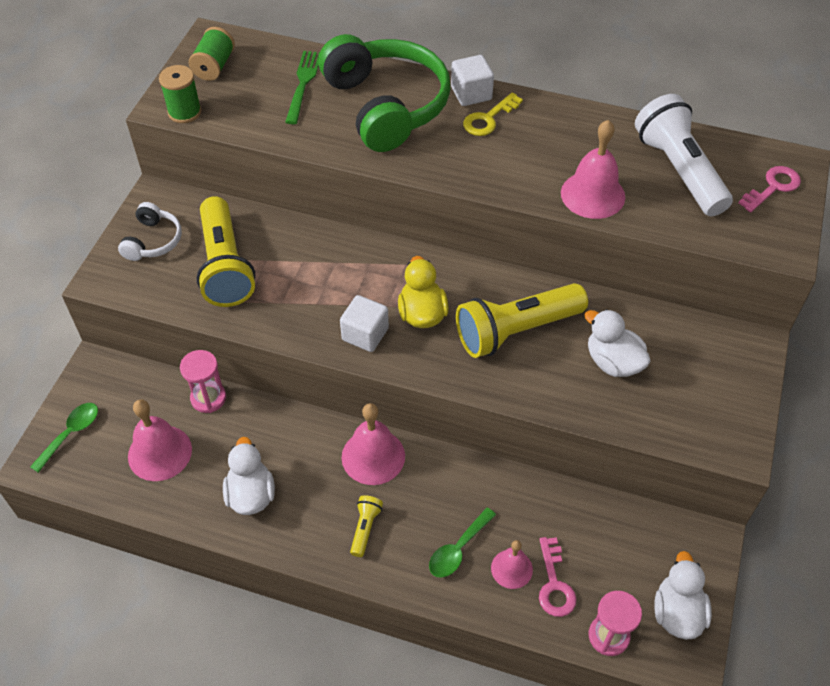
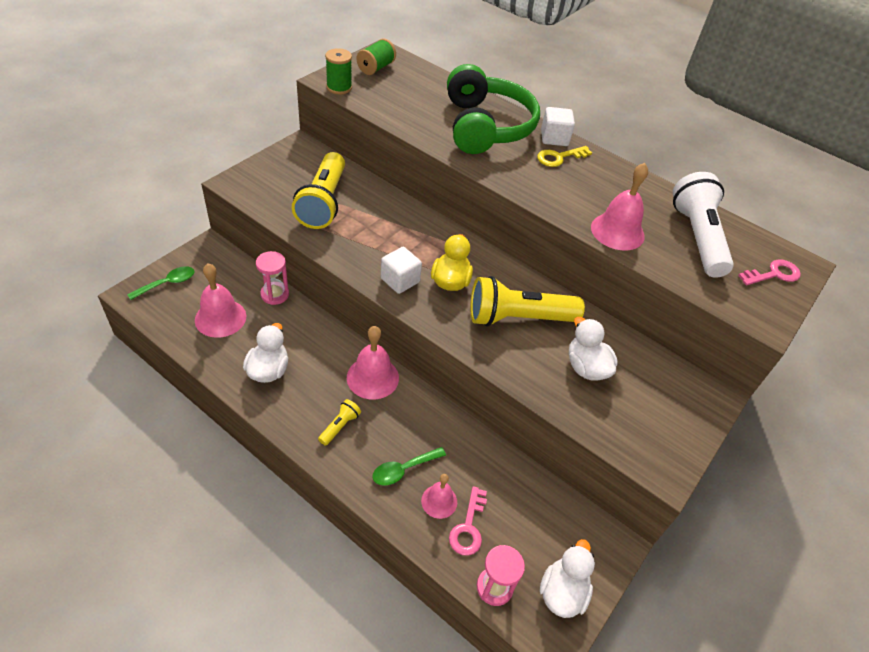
camera: 15 degrees right, 5 degrees down
(153, 241) = (283, 171): white headphones -> none
(303, 84) = (432, 96): green fork -> none

